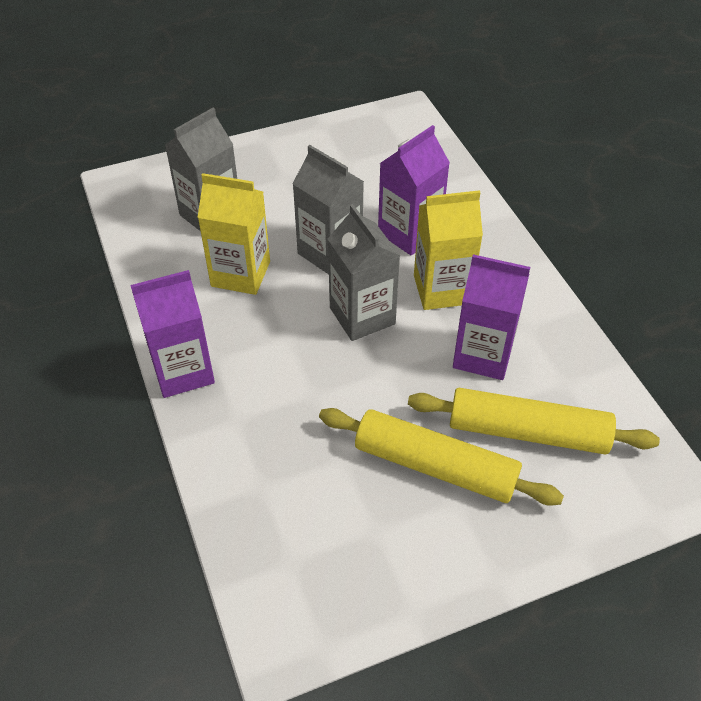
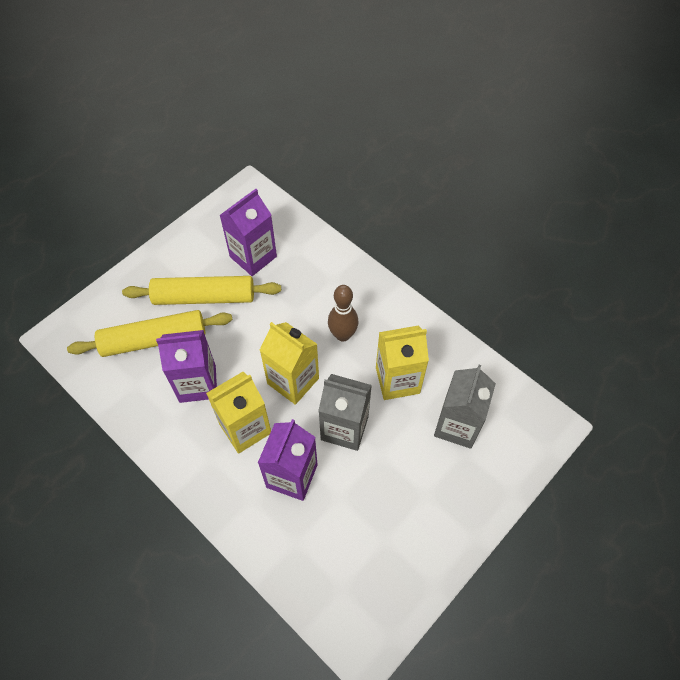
camera: 155 degrees right, 10 degrees up
(183, 371) = (384, 294): purple carton -> purple carton (253, 257)
(271, 343) = (343, 335): none -> brown bowling pin
(362, 316) = (293, 381): grey carton -> yellow carton

